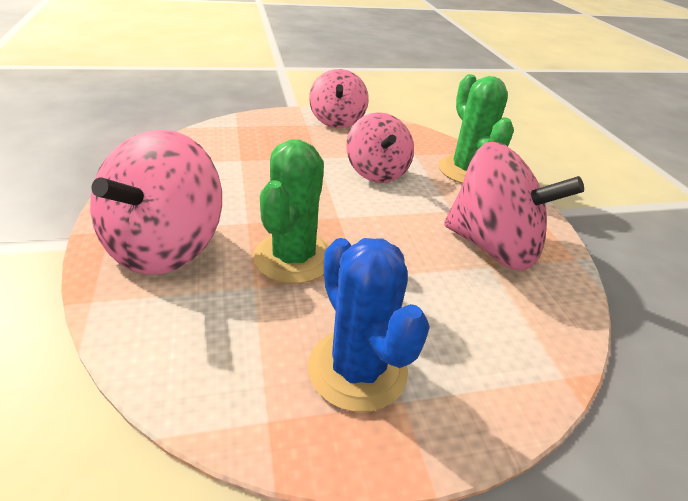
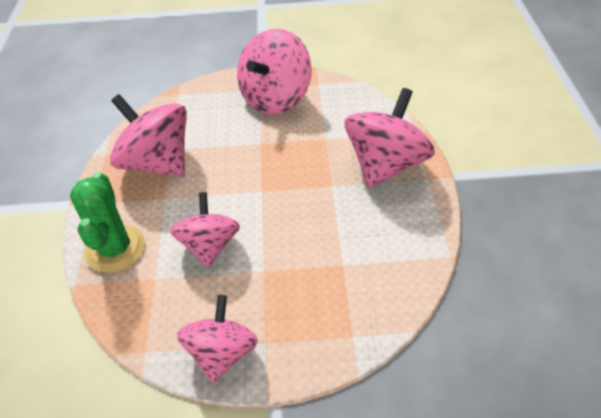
camera: 165 degrees left, 10 degrees up
(293, 257) = (300, 156): green cactus -> none
(357, 369) = (276, 98): blue cactus -> pink spinning top

